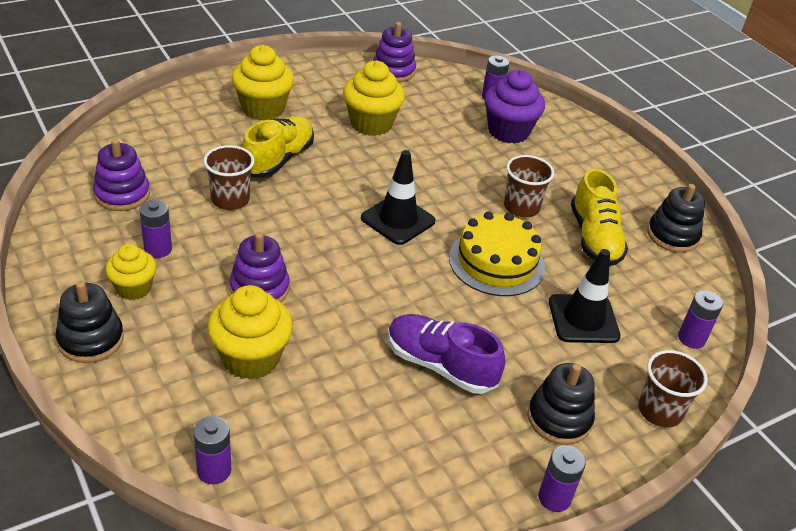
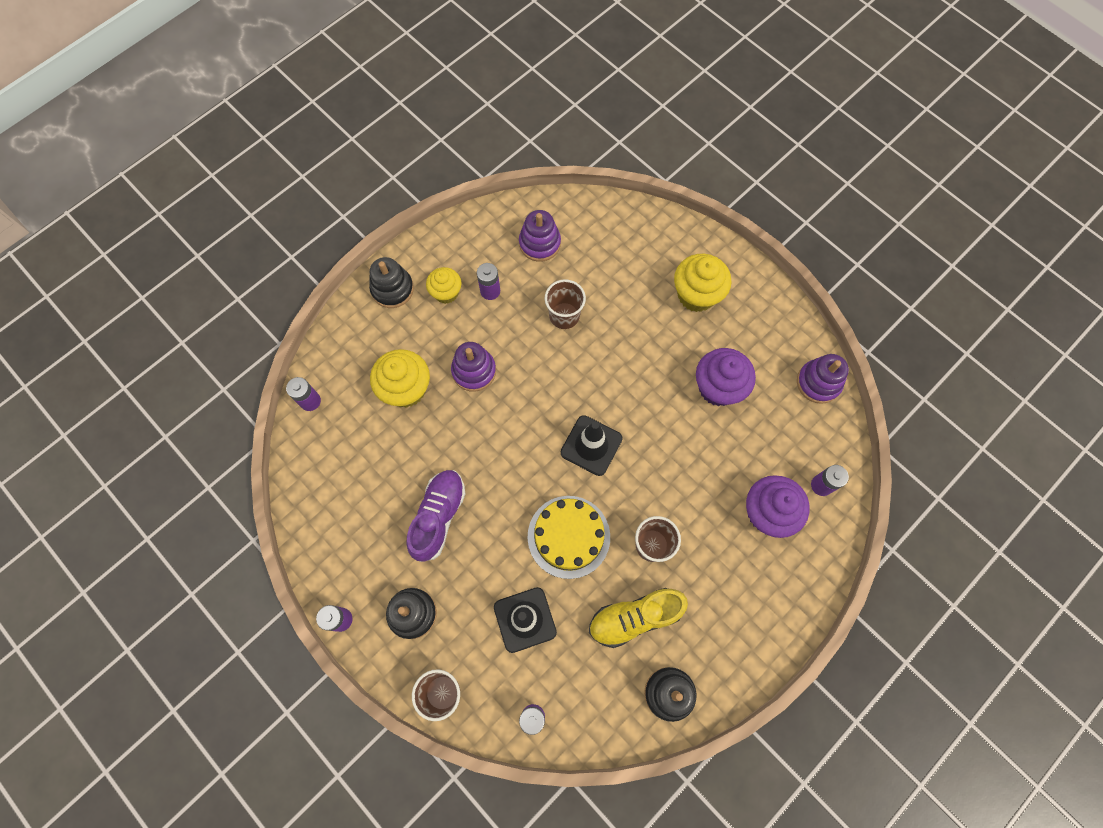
camera: 80 degrees right, 30 degrees up
(278, 159) = (630, 331): yellow shoe -> none
(371, 124) = (718, 387): yellow cupcake -> purple cupcake

